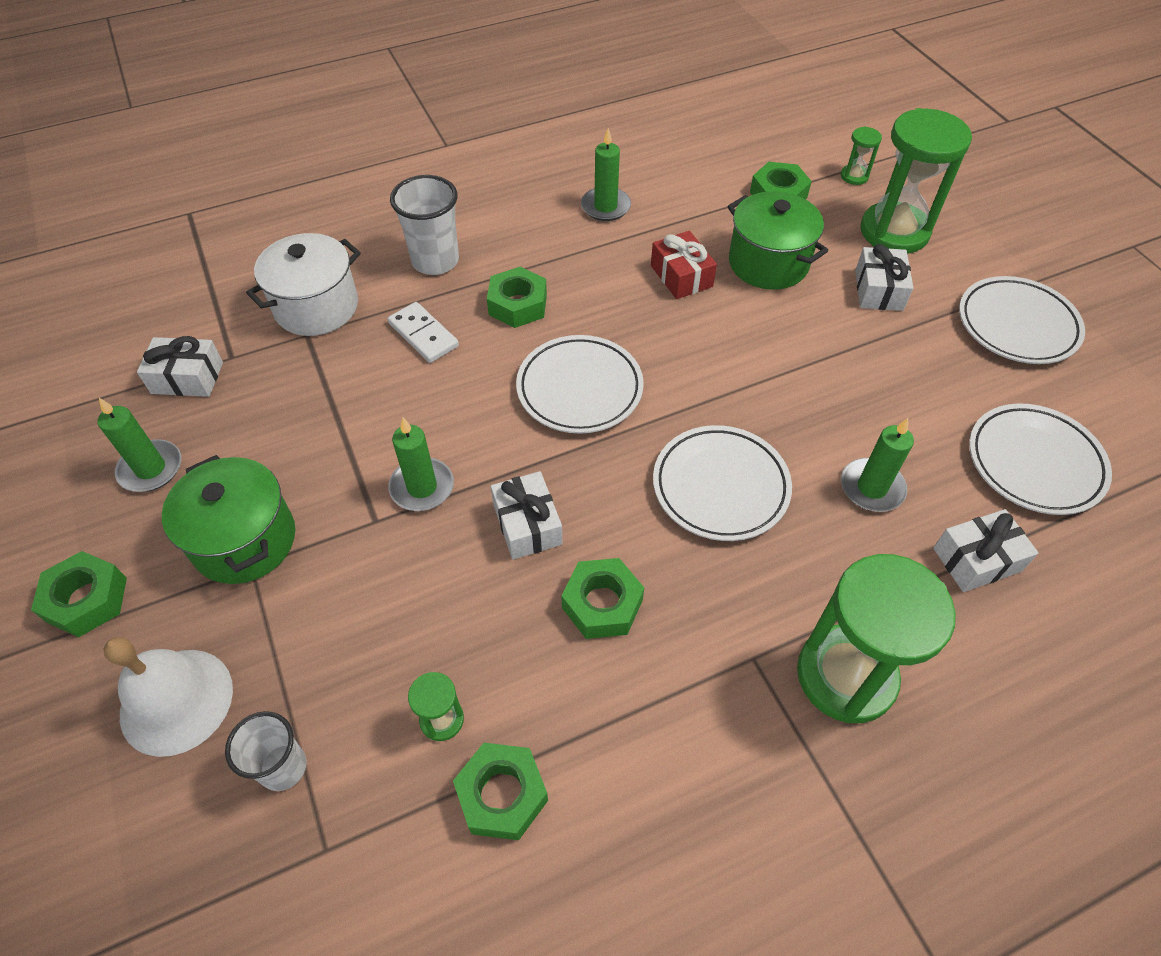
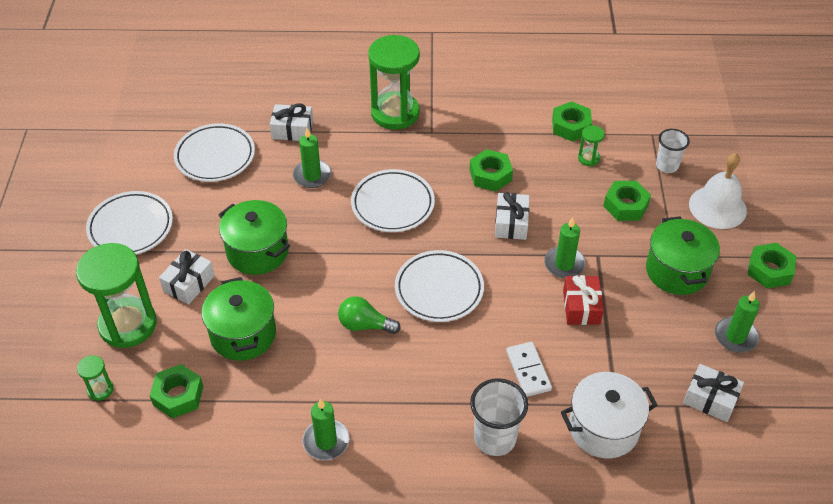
camera: 155 degrees left, 5 degrees down
(518, 305) = (448, 370): green nut -> green nut (625, 205)
(643, 317) = (365, 325): none -> green light bulb
(681, 276) = (314, 348): red gift -> red gift (581, 307)
(839, 352) = (257, 252): none -> green pot

